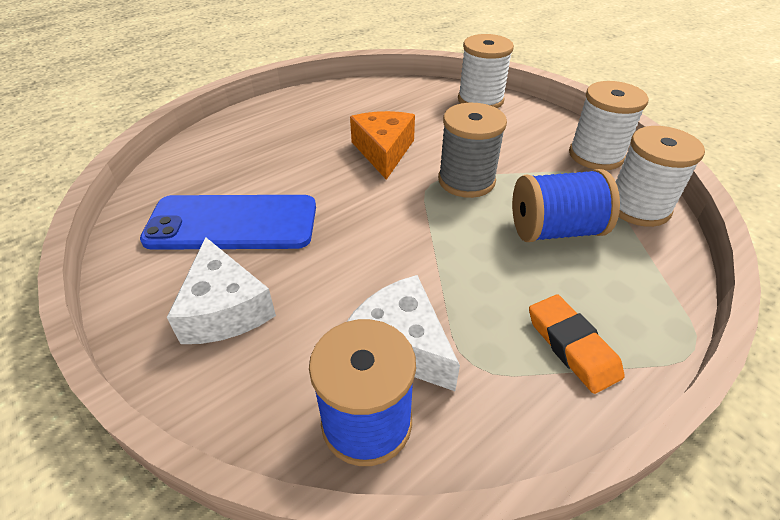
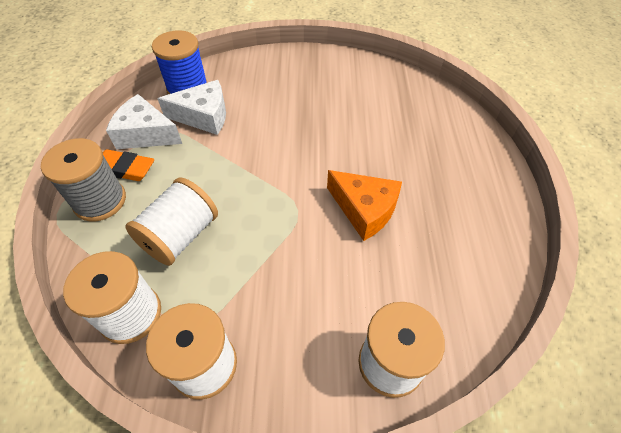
camera: 130 degrees right, 10 degrees up
(224, 309) = (290, 77): white cheese -> white cheese (146, 134)
(232, 223) = (353, 102): blue phone -> none
(466, 180) = (278, 231): grey spool -> grey spool (100, 201)
(554, 230) = (180, 236): blue spool -> white spool

